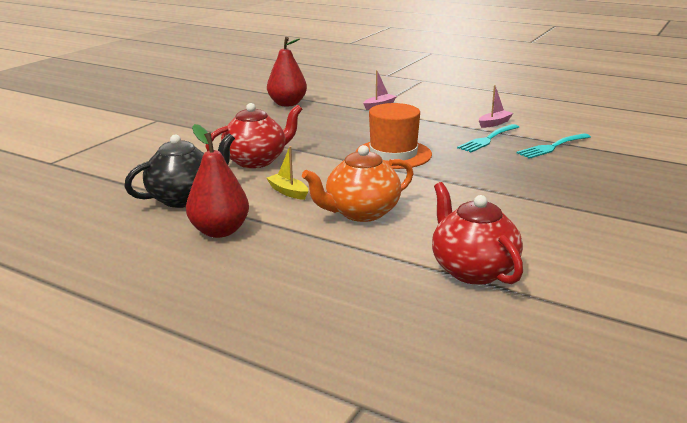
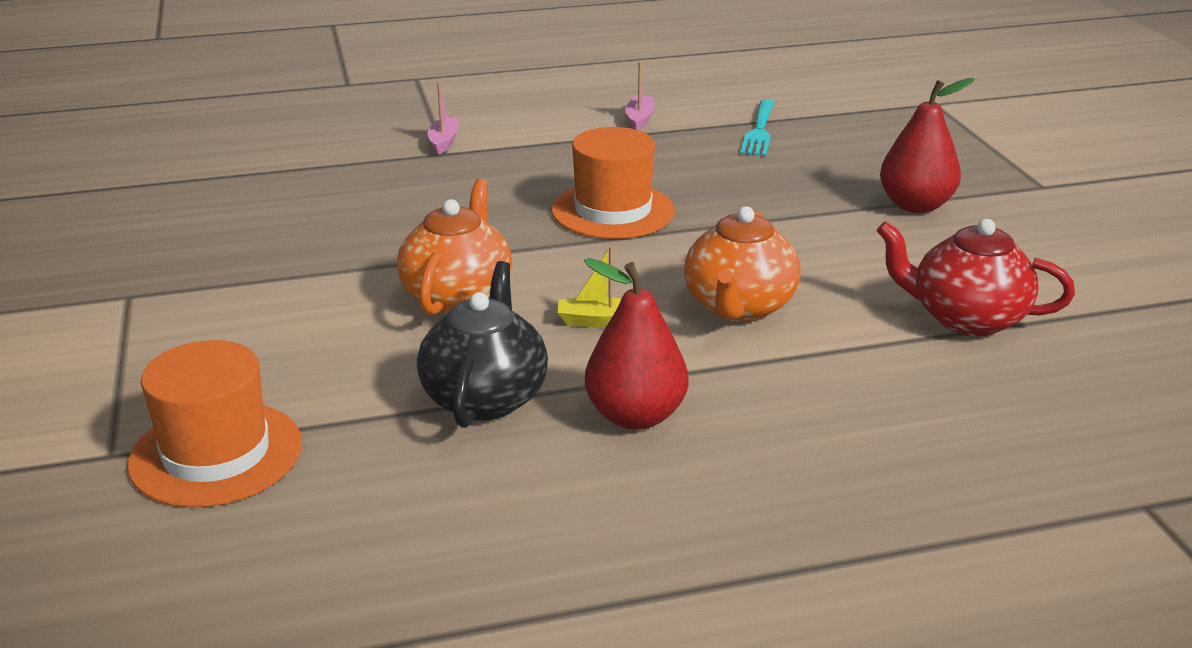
camera: 45 degrees left, 5 degrees up
(73, 176) = (216, 454): none -> orange hat
(256, 161) = (458, 296): red teapot -> orange teapot
(287, 104) = (297, 185): red pear -> red pear (915, 205)
(487, 139) = (676, 146): turquoise fork -> none

